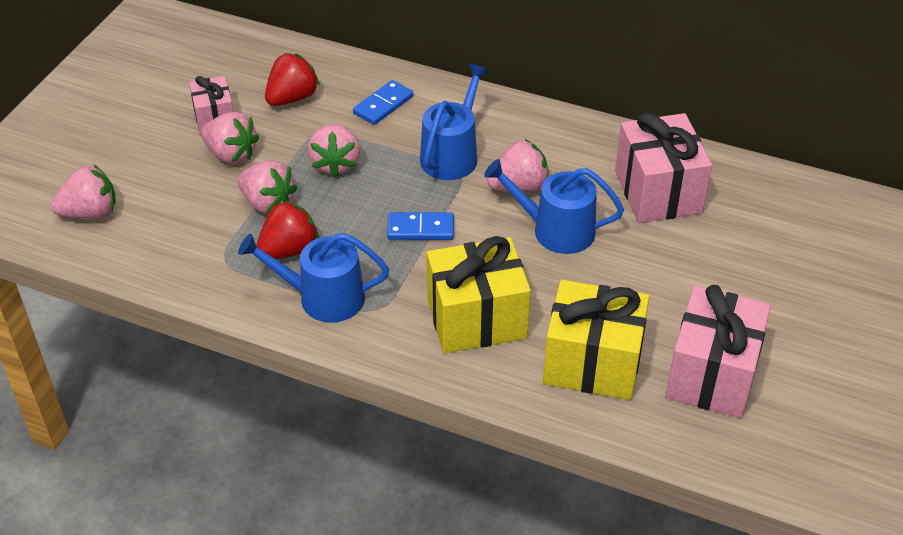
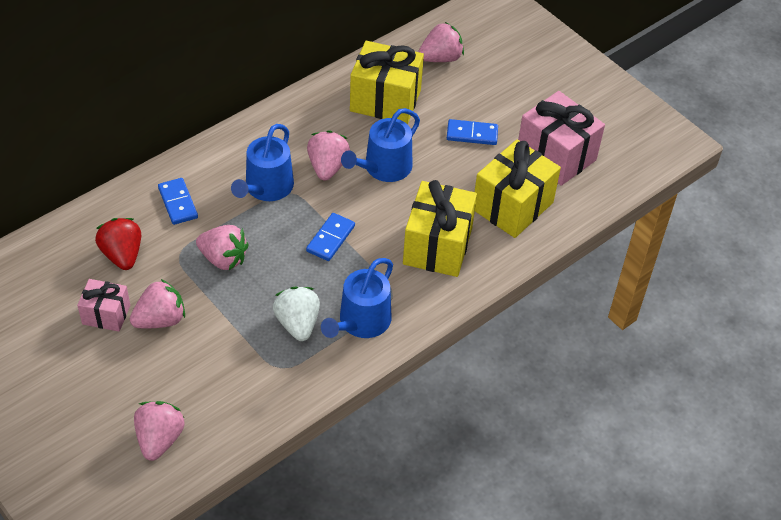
camera: 65 degrees left, 5 degrees up
(267, 203) = (236, 317): pink strawberry -> pink strawberry (440, 58)
(289, 250) = (297, 323): red strawberry -> white strawberry
(452, 155) = (266, 188): blue watering can -> blue watering can turned 120 degrees counterclockwise
(658, 192) = (385, 100): pink gift -> yellow gift
(674, 283) = (472, 134): none -> blue domino

